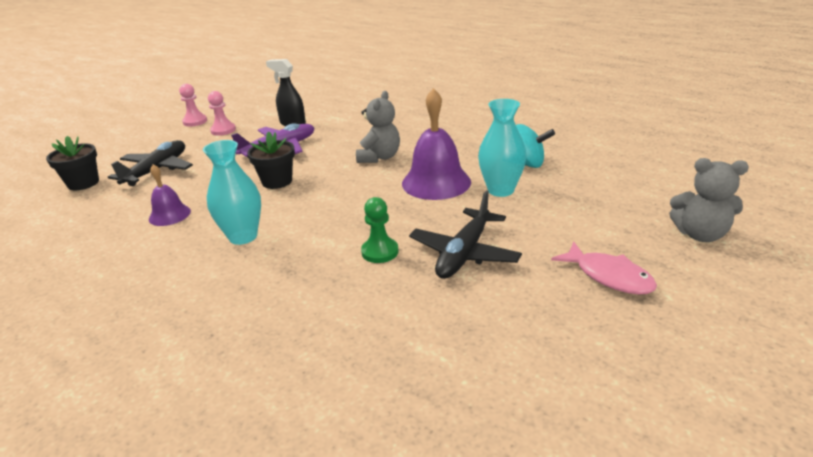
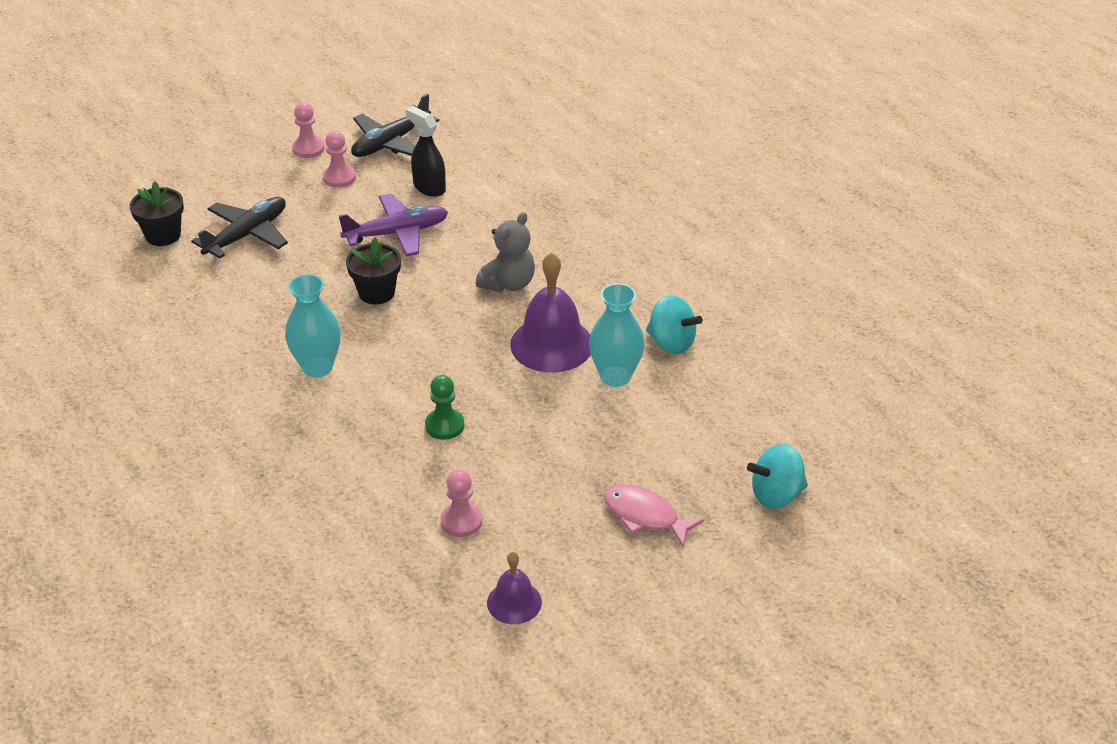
camera: 15 degrees right, 10 degrees up
(169, 215) = (249, 314): purple bell -> purple bell (514, 602)
(441, 324) = (461, 521): none -> pink pawn
(464, 253) = (525, 451): black plane -> black plane (390, 143)
(609, 276) = (645, 516): pink fish -> pink fish turned 150 degrees clockwise
(700, 234) = (776, 495): grey teddy bear -> turquoise spinning top

